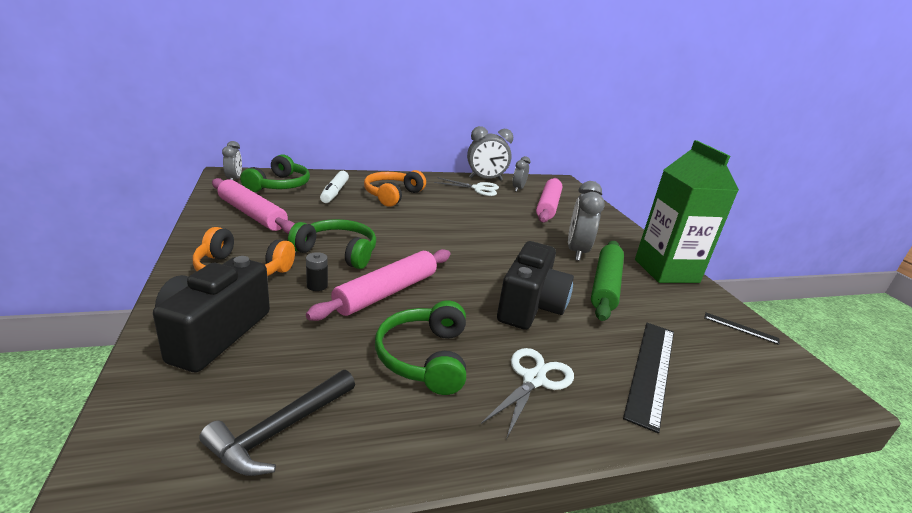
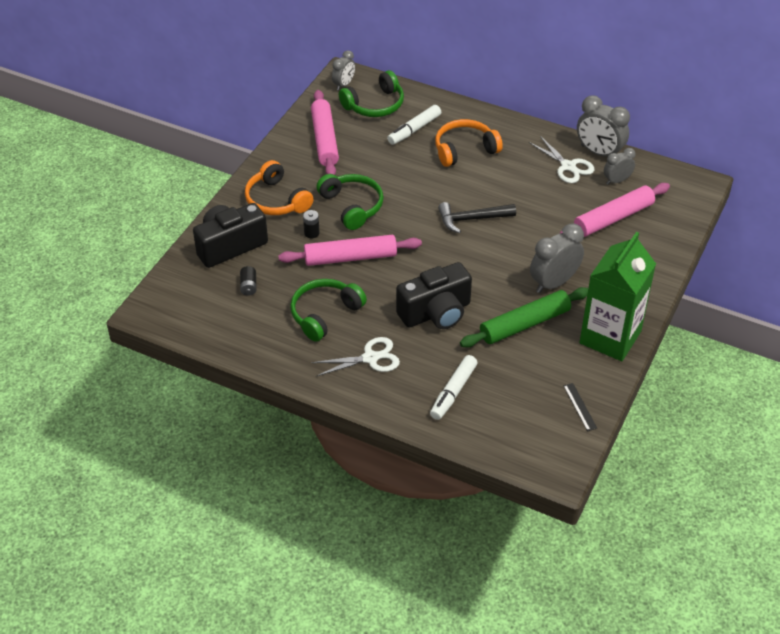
camera: 45 degrees right, 20 degrees up
(280, 430) = (222, 317): black hammer -> black hammer (472, 219)
(287, 370) = (248, 286): none -> black battery
(651, 370) = (453, 392): black ruler -> white marker

